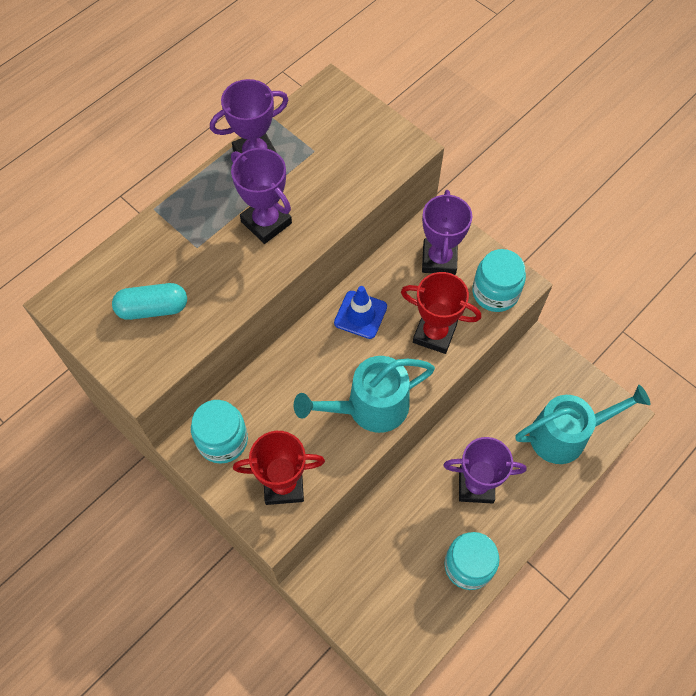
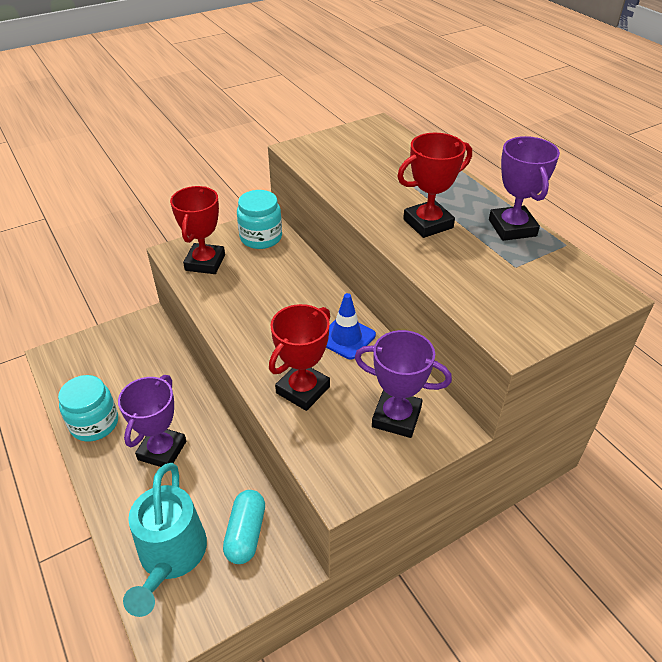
camera: 105 degrees right, 20 degrees down
(153, 308) = (357, 159): turquoise capsule -> turquoise capsule (246, 533)
(266, 222) = (428, 223): purple trophy -> red trophy
(369, 407) = (245, 324): turquoise watering can -> none
(495, 292) = (336, 460): turquoise jar -> none

